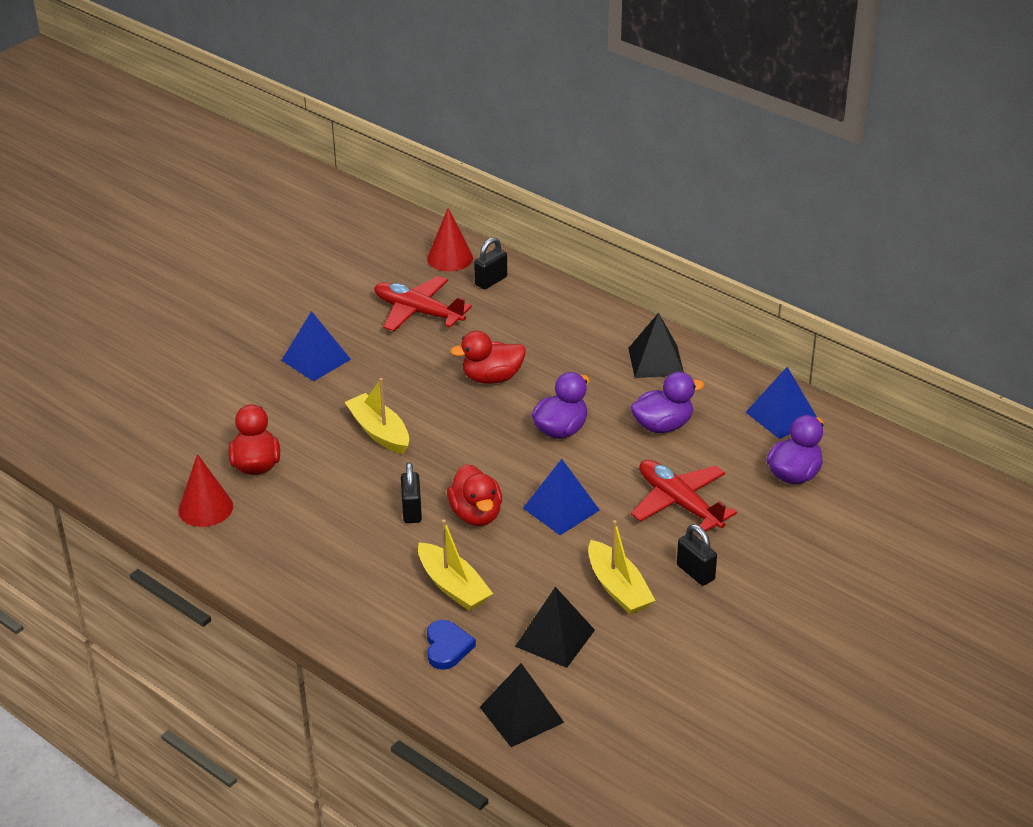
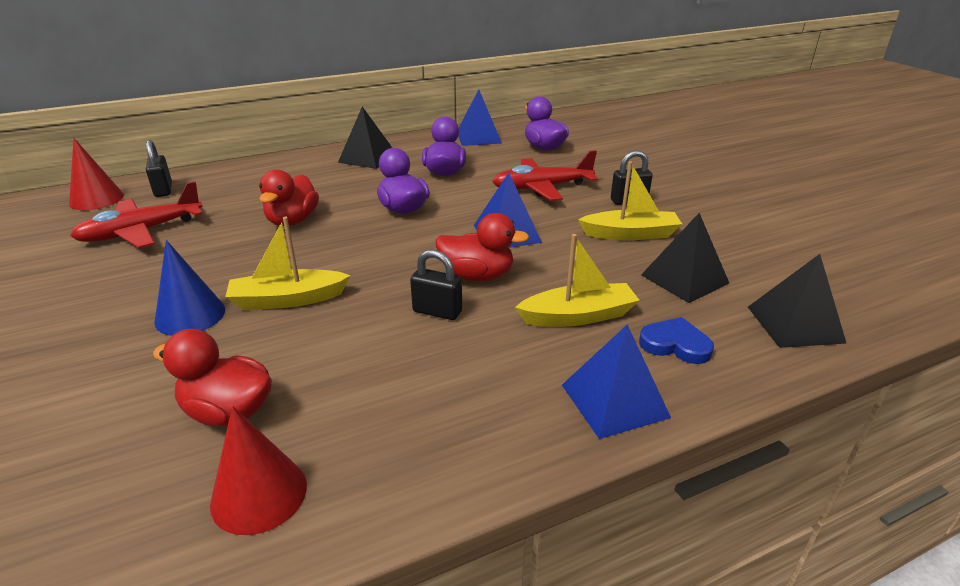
camera: 65 degrees left, 5 degrees down
(316, 360) = (107, 310): blue pyramid -> blue pyramid (614, 401)
(333, 398) = (190, 315): none -> blue cone

